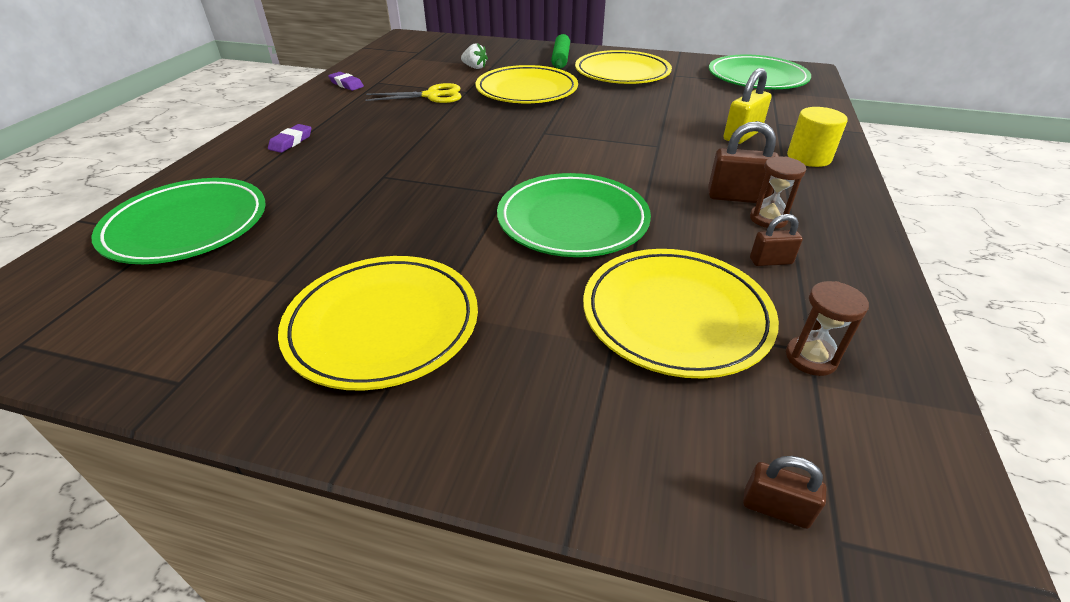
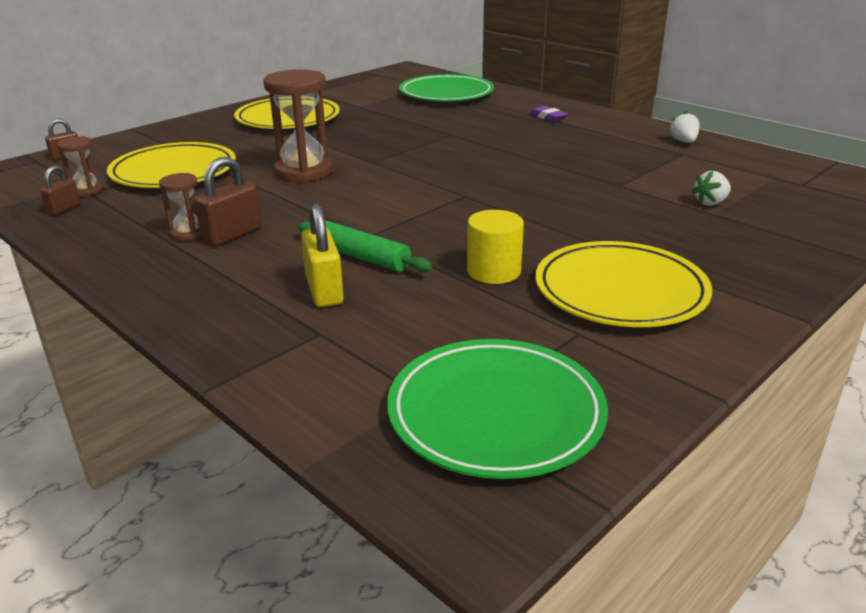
camera: 120 degrees right, 10 degrees down
(346, 84) = (683, 142): purple eraser -> white strawberry
(431, 96) = (617, 168): yellow scissors -> none
(526, 90) = (596, 213): yellow plate -> none
(560, 58) = (726, 264): green rolling pin -> green rolling pin (362, 257)
(572, 220) = (304, 171): green plate -> brown hourglass
(770, 261) = (154, 213): brown padlock -> brown padlock (64, 209)
(809, 157) = (224, 305): yellow cylinder -> yellow cylinder (493, 271)

